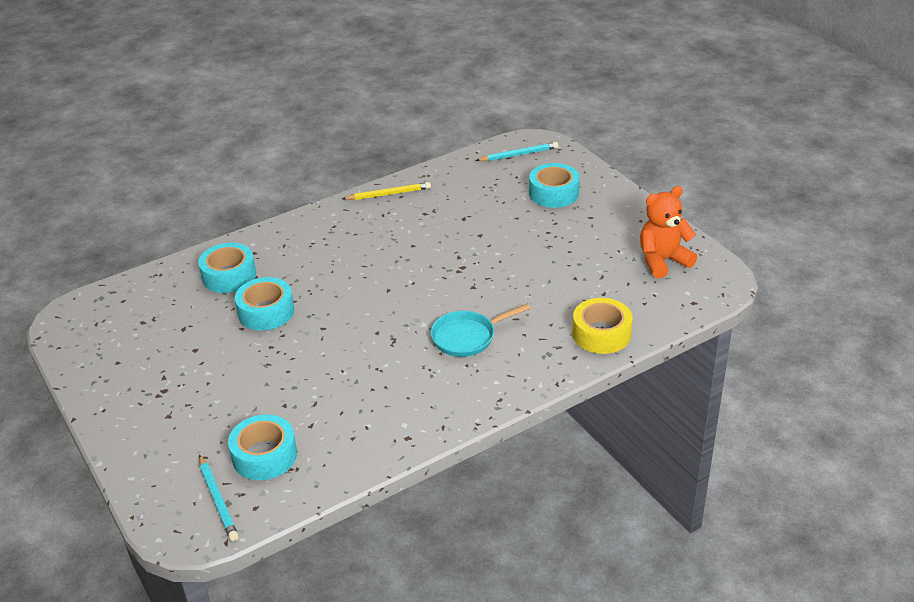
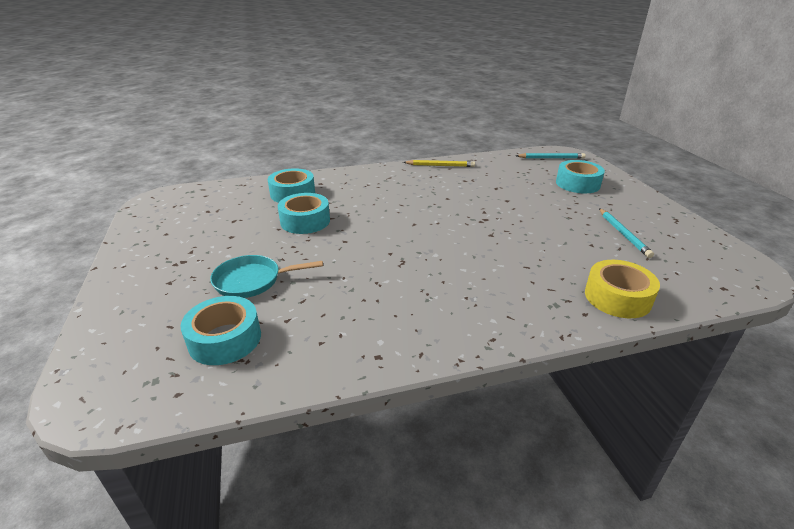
camera: 15 degrees right, 5 degrees down
(218, 500) = (148, 375): turquoise pencil -> turquoise pencil (623, 234)
(467, 337) = (474, 273): turquoise pan -> turquoise pan (252, 281)
(663, 261) = (684, 246): orange teddy bear -> none

